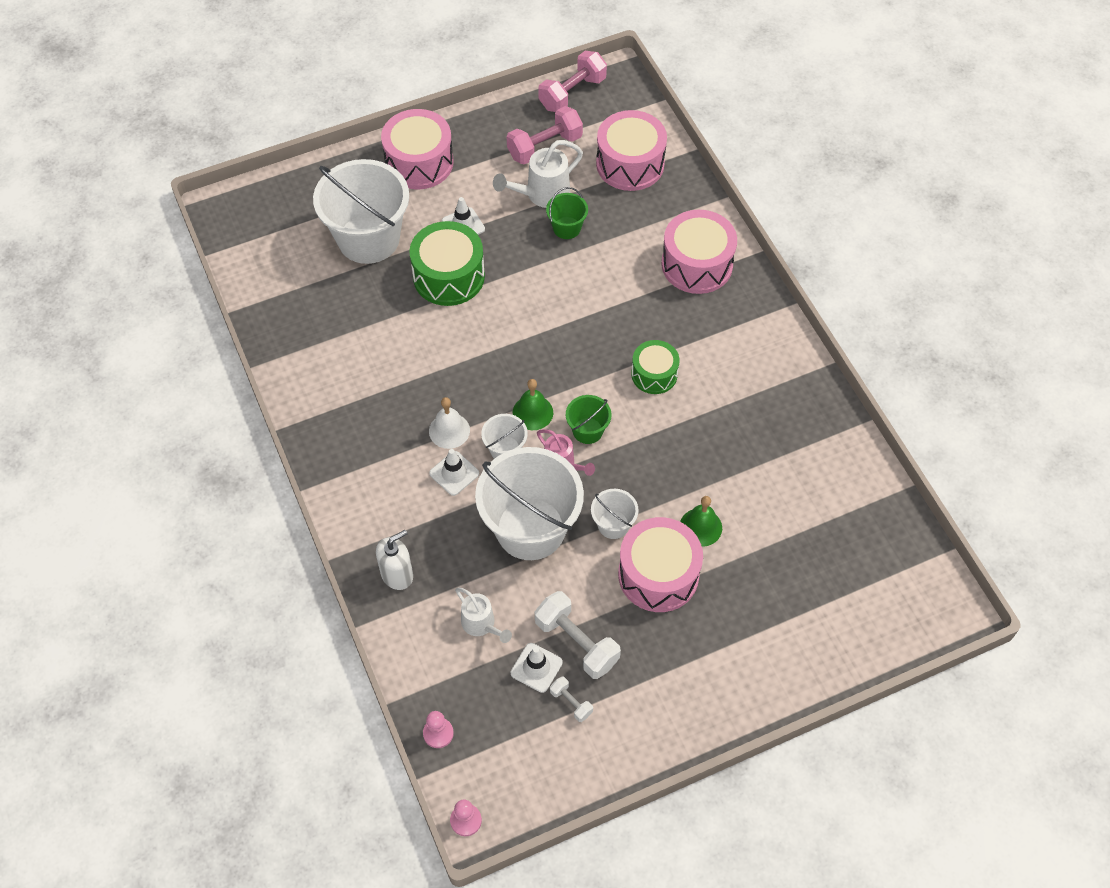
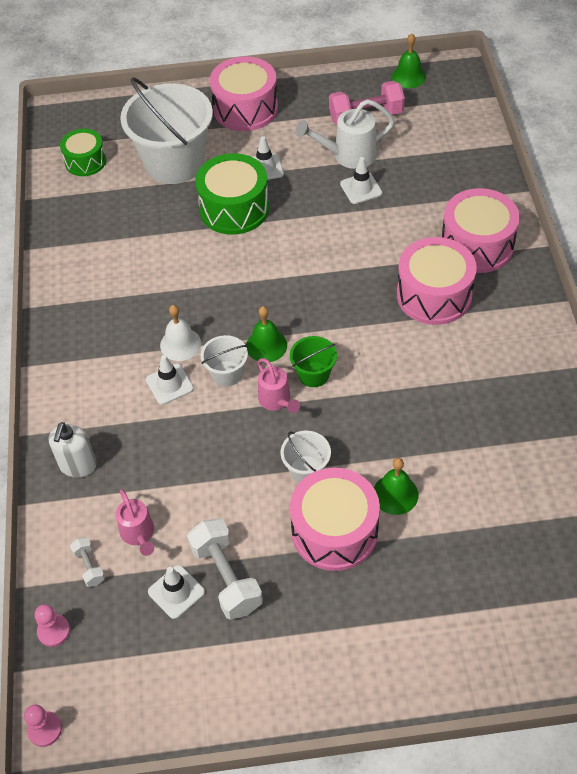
camera: 20 degrees right, 5 degrees down
(397, 574) = (78, 465): white soap dispenser -> white soap dispenser turned 120 degrees clockwise
(481, 625) = (139, 534): white watering can -> pink watering can
(530, 528) = (222, 453): white bucket -> none
(567, 228) = (361, 188): green bucket -> white traffic cone
(571, 702) = (197, 637): white dumbbell -> white dumbbell (89, 566)
(572, 93) = (408, 76): pink dumbbell -> green bell
(630, 164) = (442, 145): pink drum -> pink drum (434, 295)
(654, 374) = (399, 336): green drum -> green drum (85, 161)

